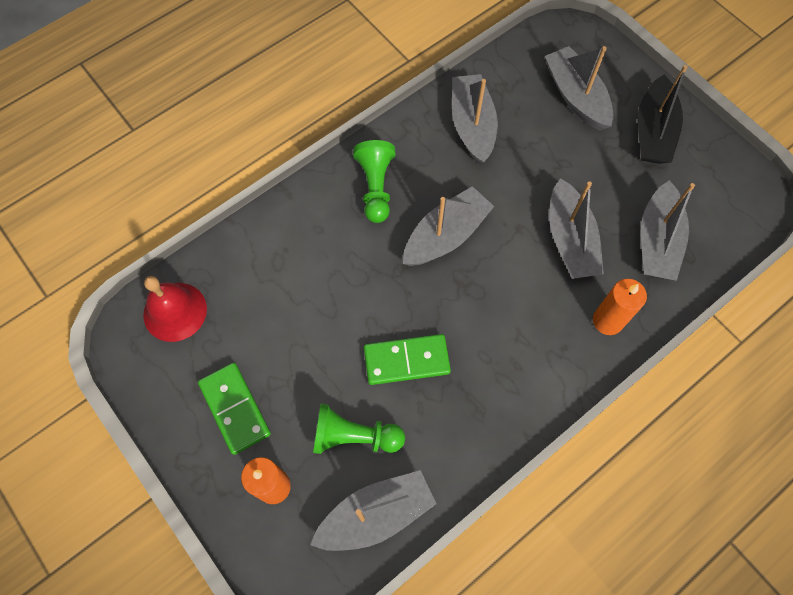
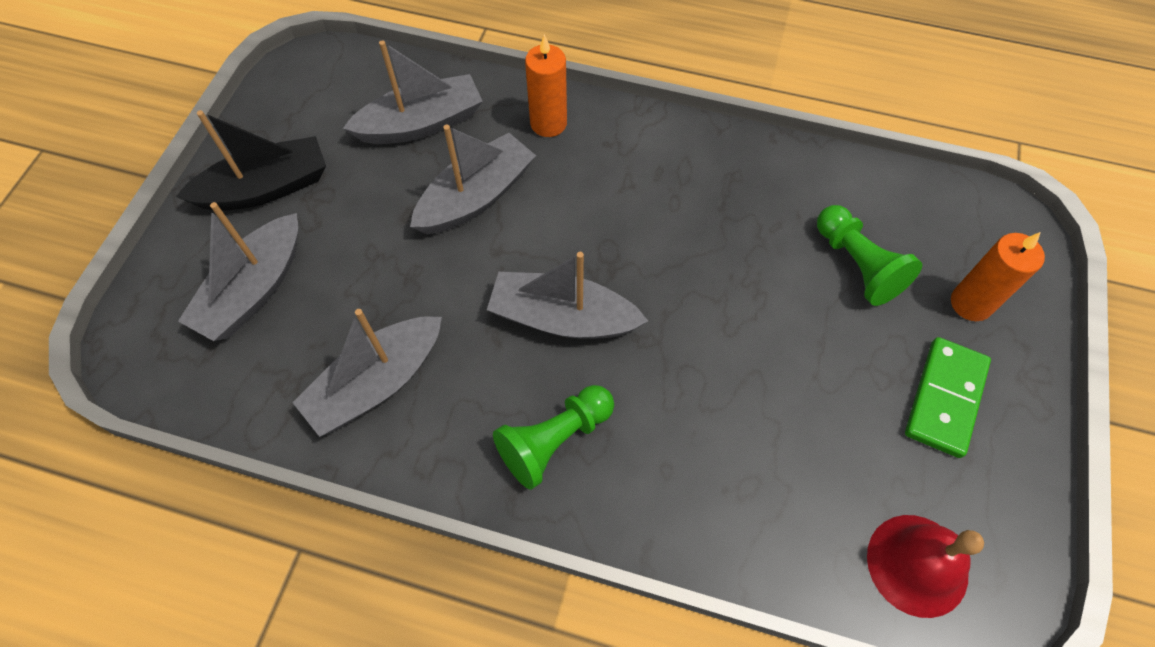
camera: 125 degrees left, 5 degrees down
(376, 515) = (902, 202): grey boat -> none
(406, 360) = (740, 267): green domino -> none

